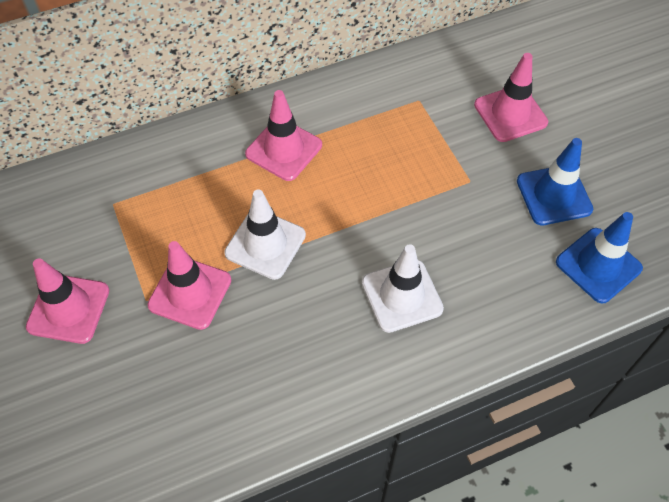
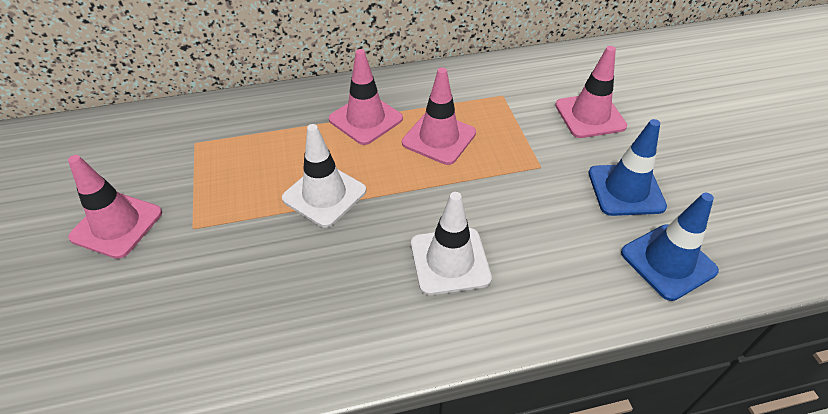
camera: 10 degrees right, 10 degrees down
(190, 292) = (237, 227): pink traffic cone -> pink traffic cone (439, 138)

